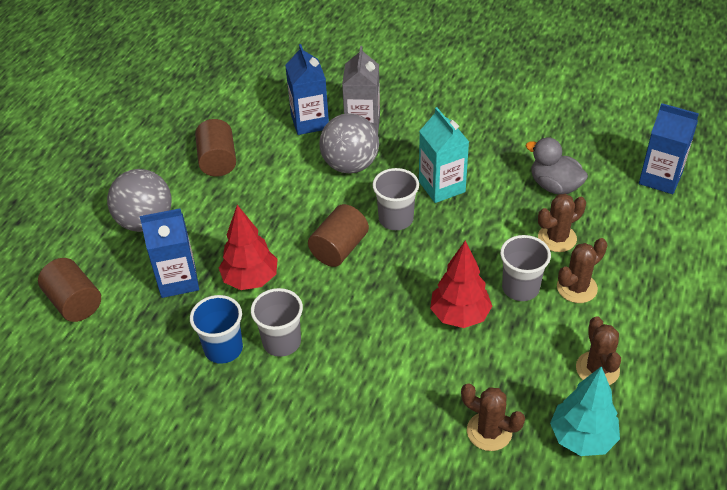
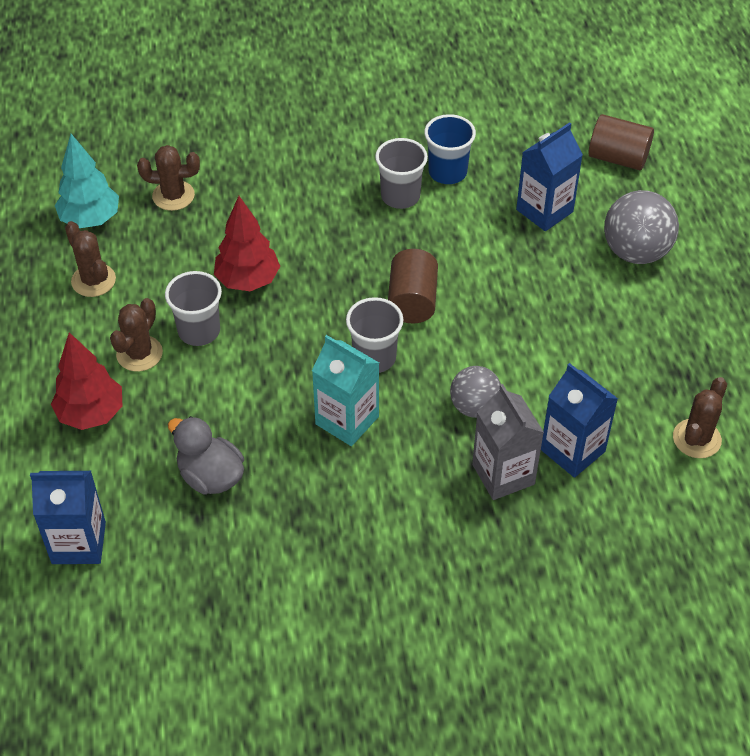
camera: 150 degrees right, 5 degrees up
(218, 161) = (631, 350): brown cylinder -> none
(251, 280) = (475, 237): red tree -> red tree (91, 414)
(350, 165) = (474, 407): grey ball -> grey ball, size x0.65
(554, 186) = (210, 476): grey duck -> grey duck turned 150 degrees counterclockwise
(557, 238) = (181, 404): brown cactus -> brown cactus (696, 439)

